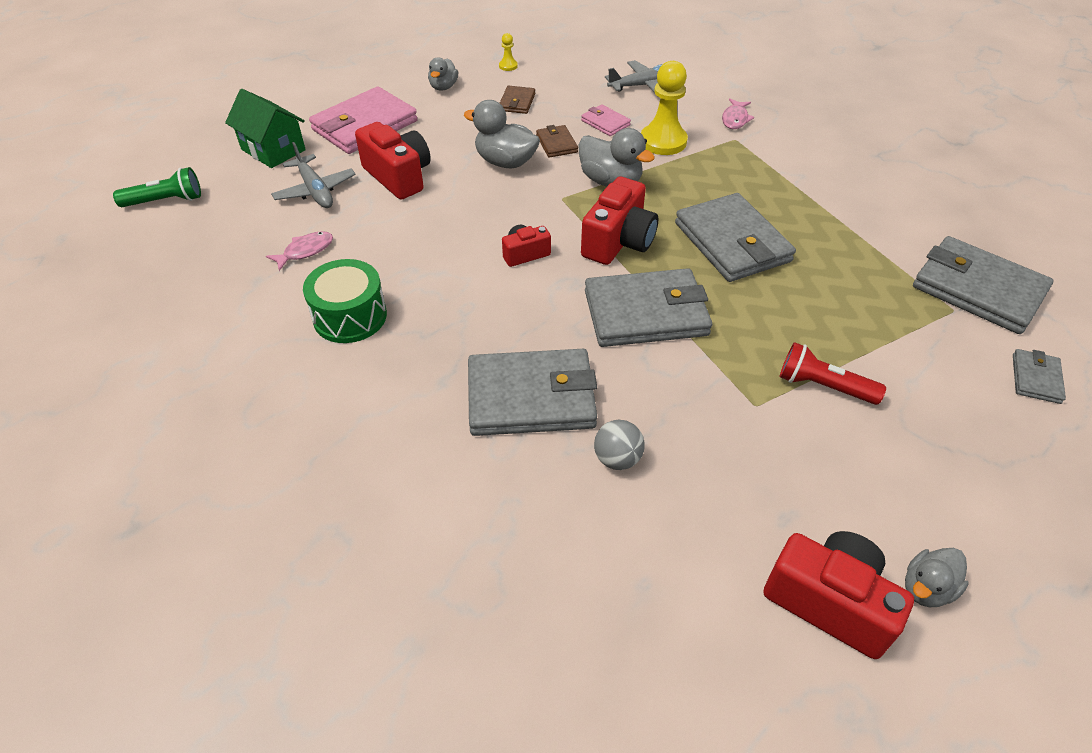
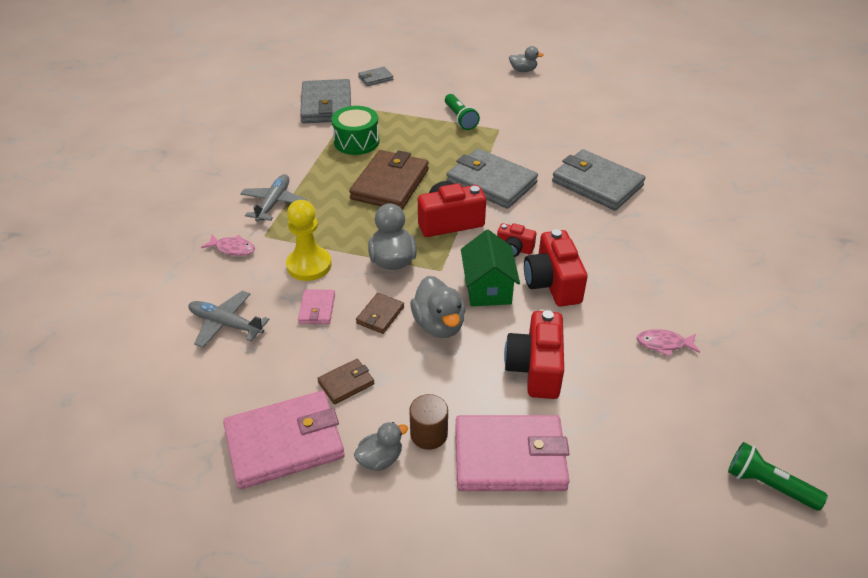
camera: 135 degrees left, 5 degrees down
(273, 150) = (625, 487): green house -> green house (488, 288)
(315, 190) = (617, 401): grey plane -> grey plane (273, 203)
(350, 316) = (663, 277): green drum -> green drum (356, 142)
(429, 109) = (429, 434): none -> brown cylinder
(508, 66) = (284, 442): yellow pawn -> pink wallet
(617, 459) = (584, 146): grey ball -> none
(732, 242) = (390, 184): grey wallet -> brown wallet
(735, 119) = (233, 249): pink fish -> pink fish turned 45 degrees clockwise
(823, 386) = (460, 119): red flashlight -> green flashlight
(829, 602) = (560, 83): red camera -> red camera (552, 283)

